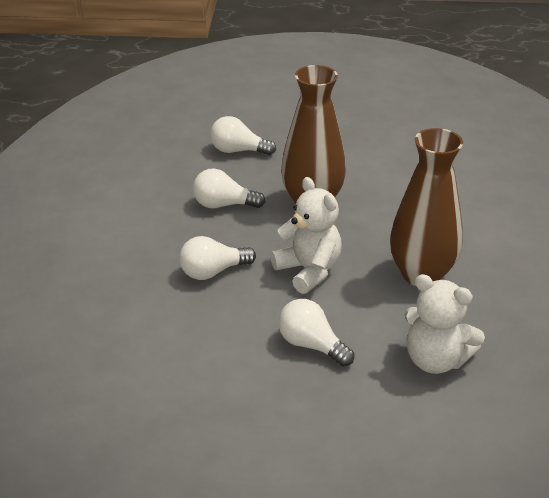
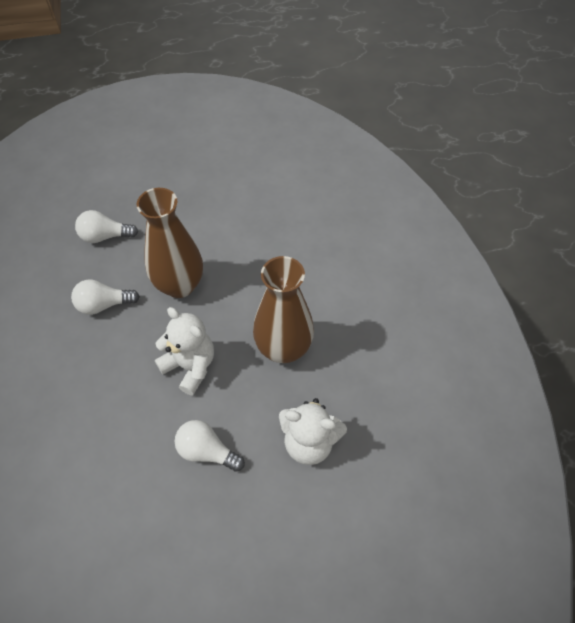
camera: 15 degrees left, 20 degrees up
(213, 272) = (109, 387): white light bulb -> none

